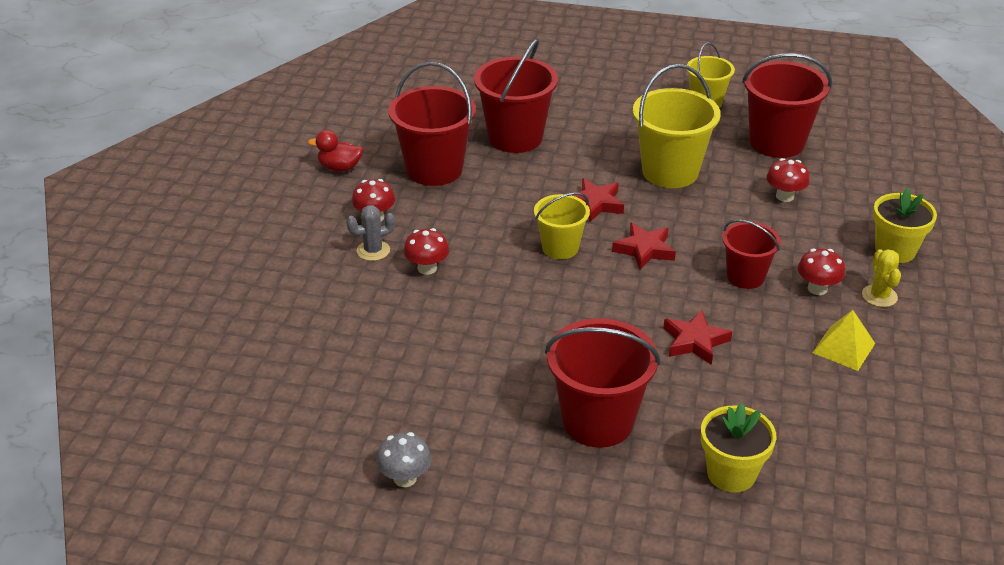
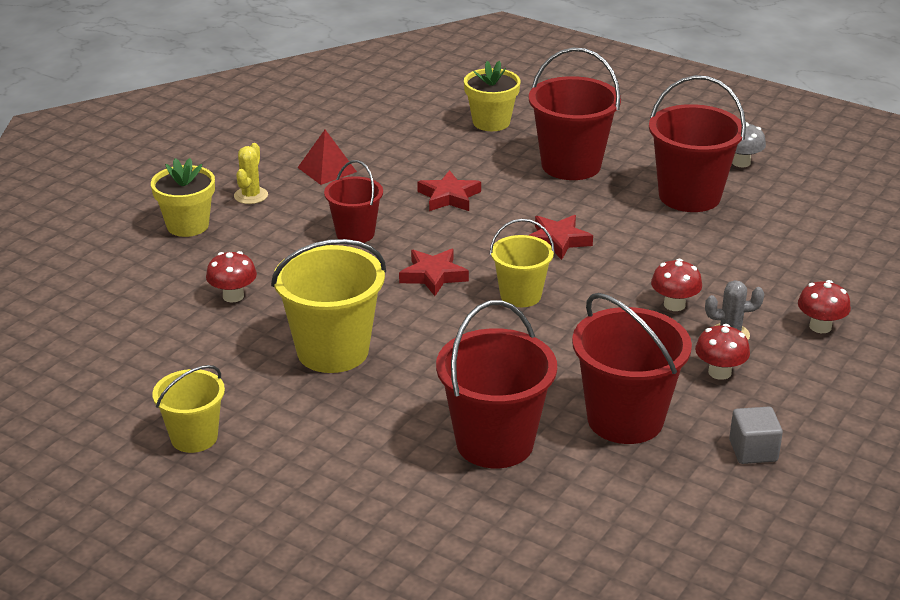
camera: 160 degrees left, 5 degrees down
(340, 167) = (753, 451): red duck -> grey cube
(595, 204) = (450, 333): red star -> red star (558, 240)
(777, 142) = (168, 359): red bucket -> red bucket (689, 196)
(817, 288) = (299, 211): red mushroom -> red mushroom (820, 327)
(844, 348) = (327, 169): yellow pyramid -> red pyramid

